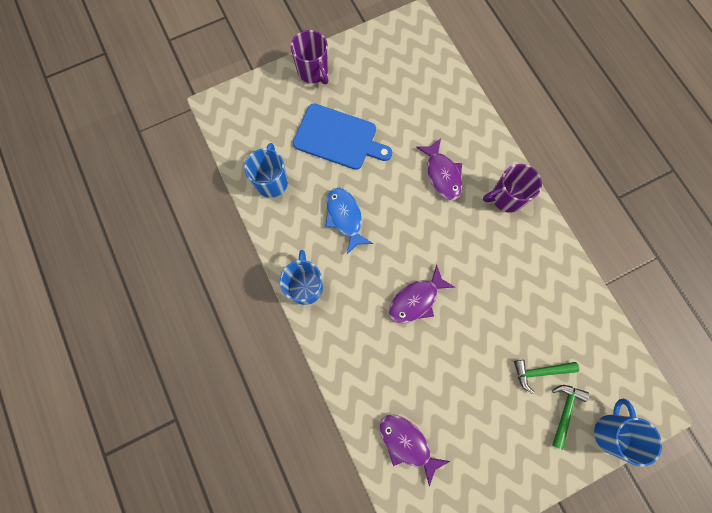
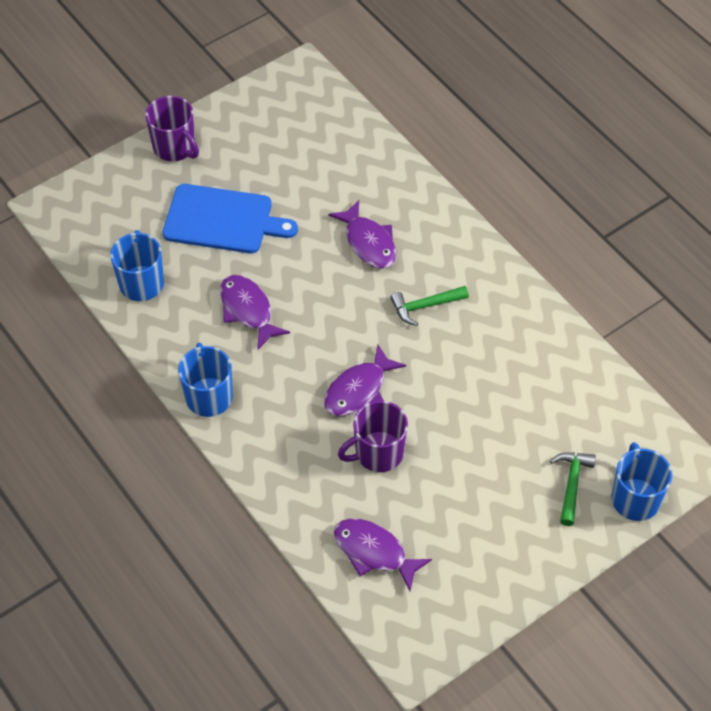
camera: 10 degrees left, 20 degrees down
(345, 217) = (248, 310): blue fish -> purple fish
(506, 197) = (457, 257): purple mug -> purple mug (378, 453)
(540, 371) = (533, 446): green hammer -> green hammer (425, 306)

